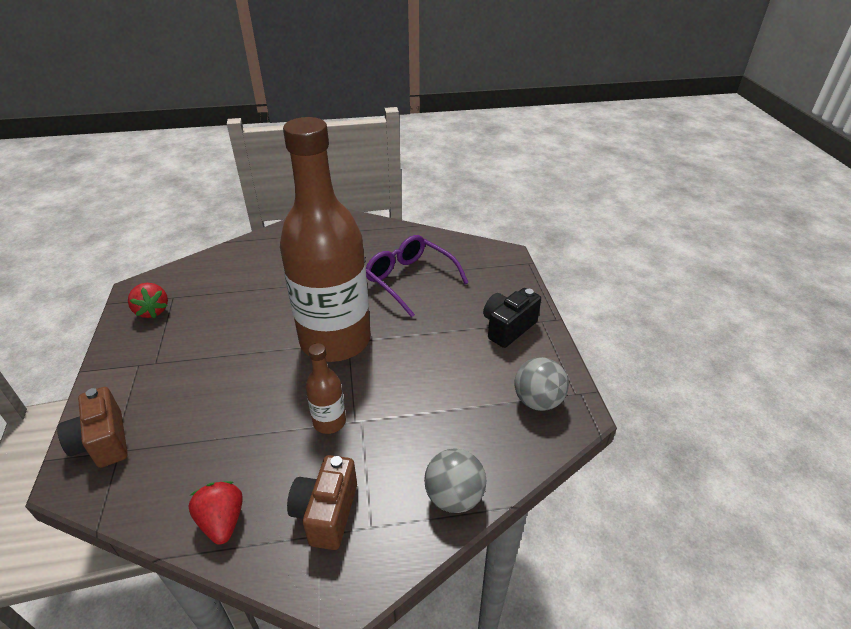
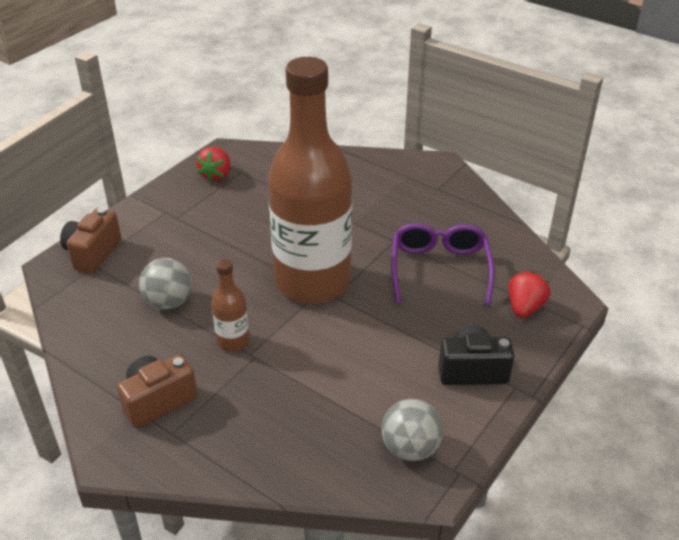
camera: 45 degrees right, 0 degrees up
(222, 521) = (98, 356): red strawberry -> red strawberry (524, 307)
(454, 497) = (248, 461): grey ball -> grey ball (169, 302)

